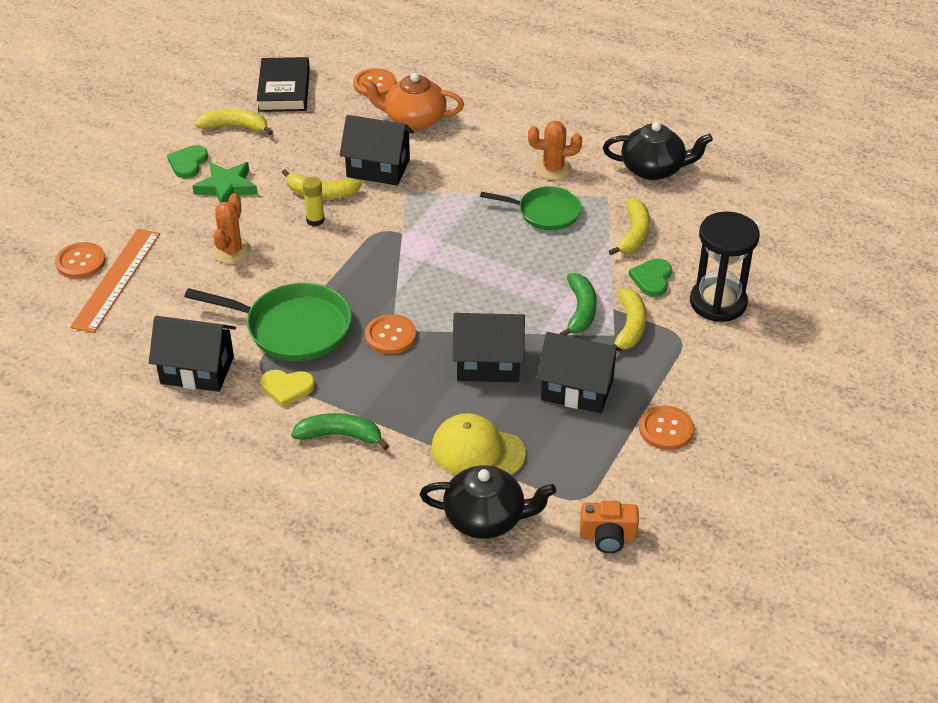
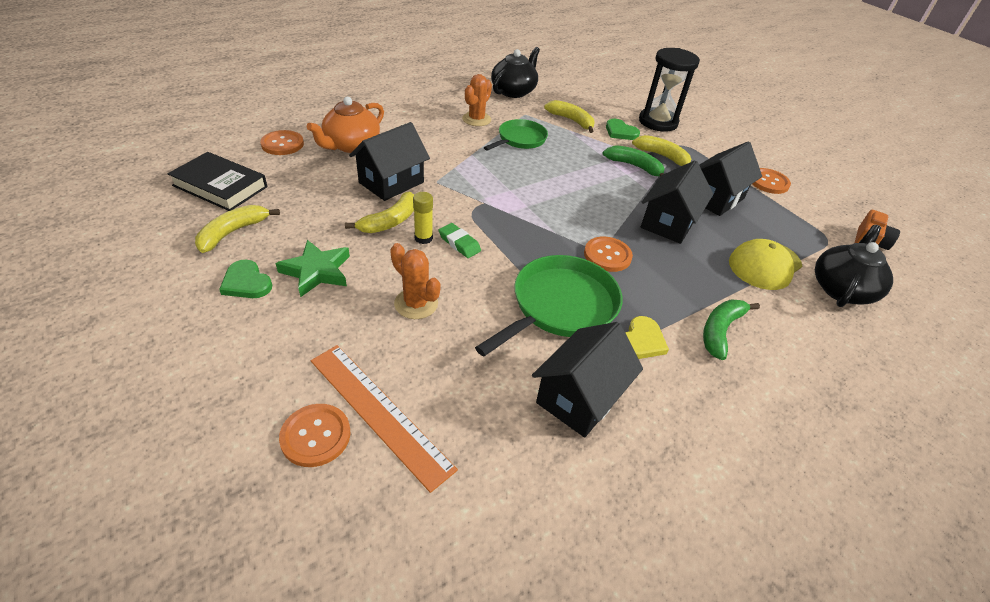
camera: 65 degrees left, 0 degrees up
(326, 242) = (459, 243): none -> green eraser

